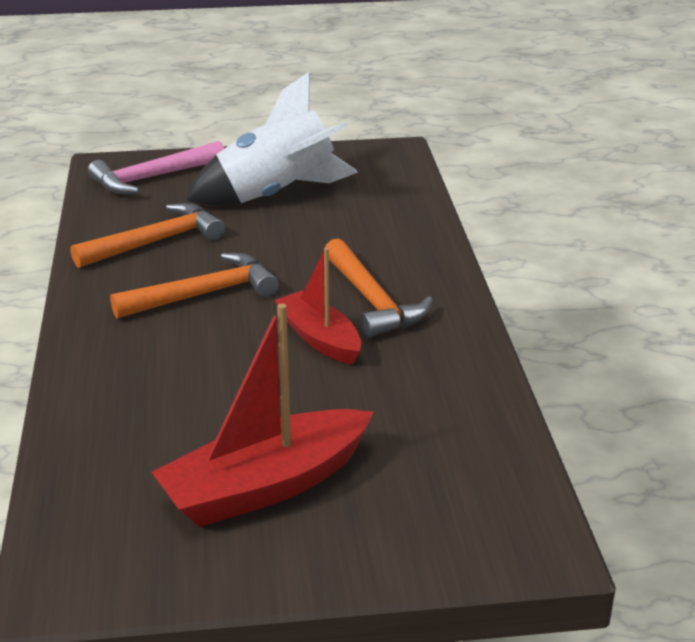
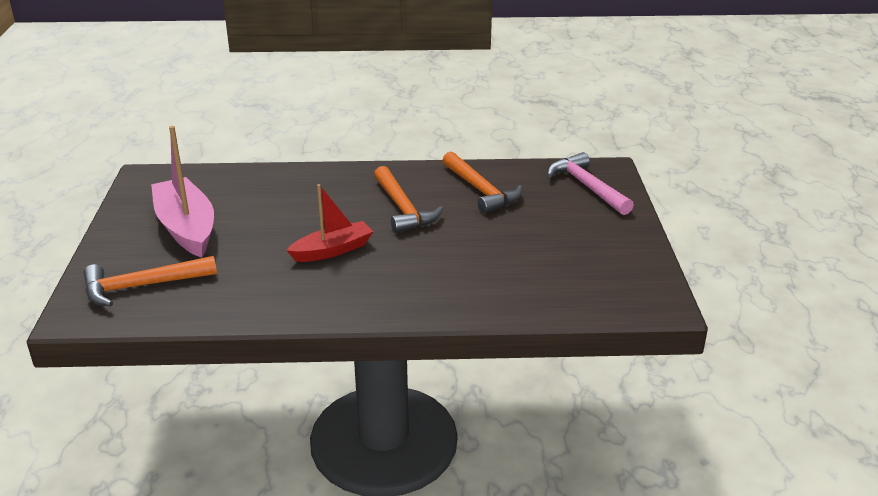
camera: 95 degrees right, 0 degrees up
(265, 486) = (186, 228): red boat -> pink boat
(276, 195) = (558, 239): white rocket -> none
(372, 301) = (377, 274): orange hammer -> orange hammer (142, 286)

